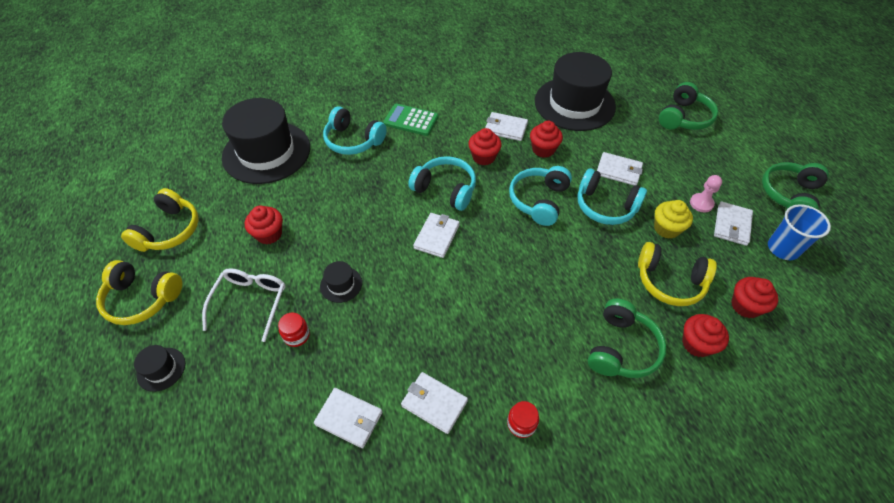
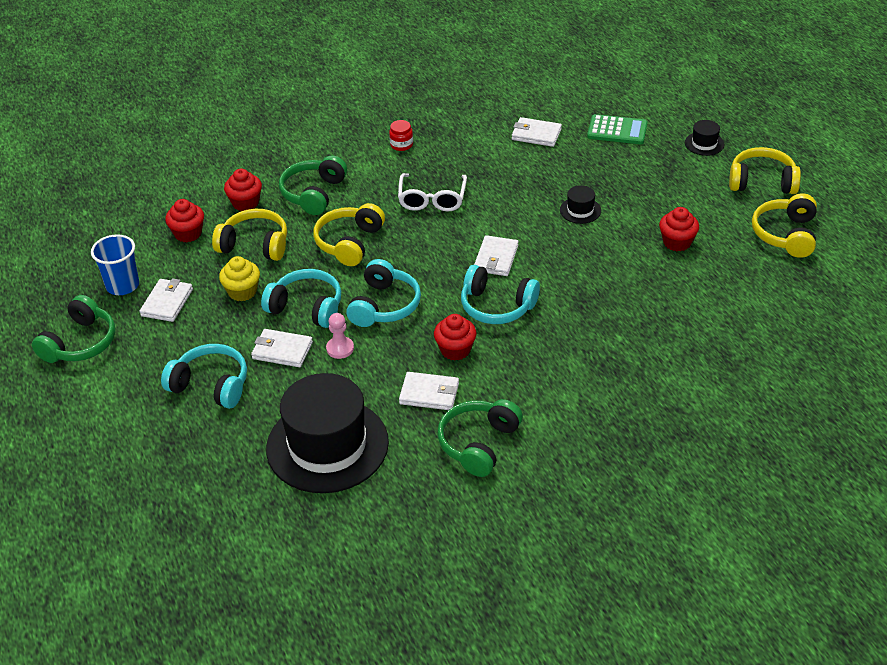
camera: 175 degrees right, 10 degrees down
(250, 302) = (659, 189): white glasses -> white glasses (432, 199)
(266, 152) = (738, 326): black hat -> none
(296, 335) = (603, 173): red jar -> none
(353, 140) = (634, 354): turquoise headphones -> turquoise headphones (211, 385)
(411, 120) = (565, 392): green calculator -> green calculator (617, 130)
(434, 403) = (471, 148): white wallet -> none
(543, 149) = (377, 368): red cupcake -> none
(574, 272) = (349, 243): none -> yellow headphones
(684, 117) = (168, 439): green headphones -> green headphones (478, 444)
(701, 203) = (192, 322): pink pawn -> pink pawn (340, 348)

